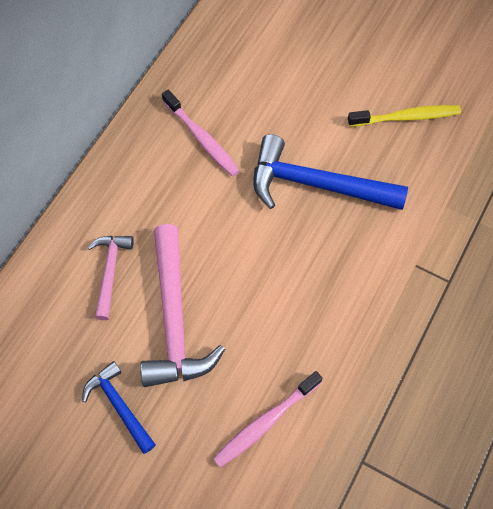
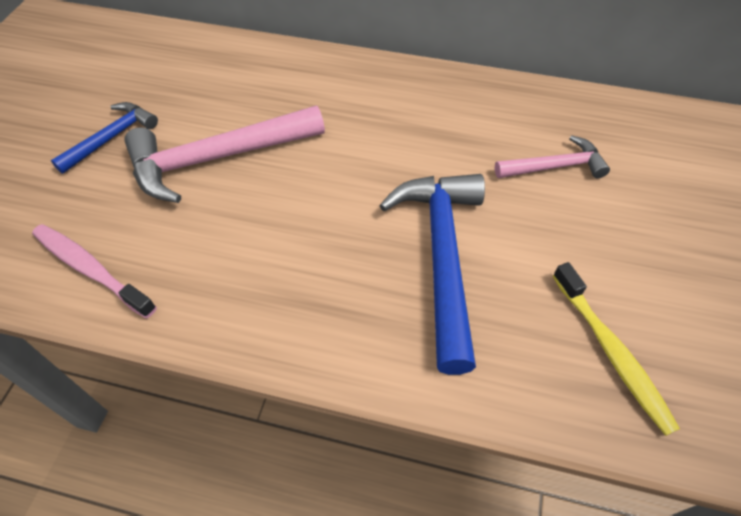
camera: 75 degrees right, 10 degrees down
(110, 271) = (264, 97): pink hammer -> pink hammer (555, 166)
(202, 138) = (457, 132): pink toothbrush -> none

